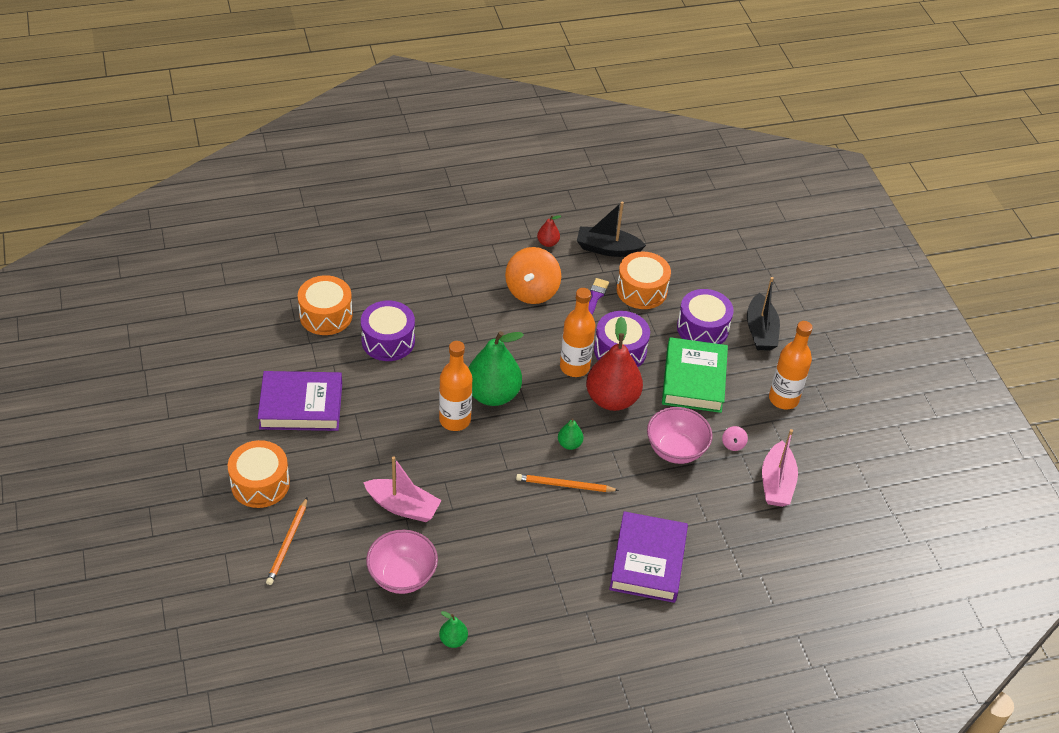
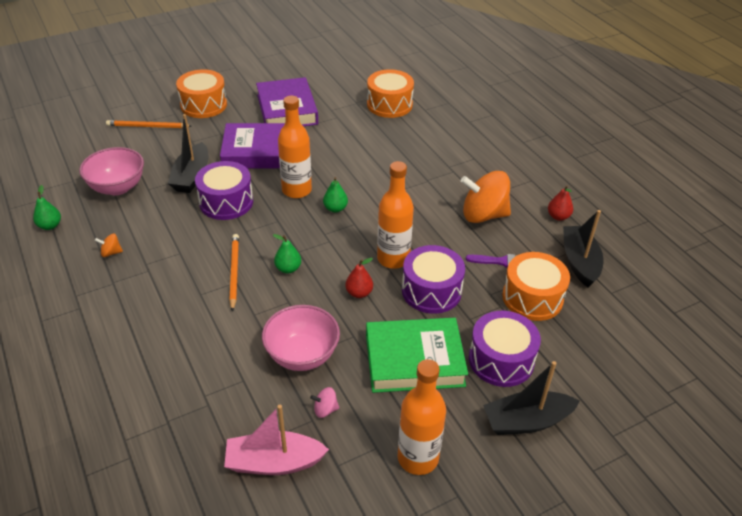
camera: 80 degrees right, 5 degrees down
(388, 341) = (375, 139): purple drum -> purple drum (226, 202)
(403, 507) = (191, 176): pink boat -> black boat
(493, 394) = (335, 208): green pear -> green pear, size x0.45
(512, 584) = (111, 253): none -> orange spinning top
(612, 399) = (359, 293): red pear -> red pear, size x0.45
(648, 561) = (143, 348): purple book -> purple book (259, 152)

